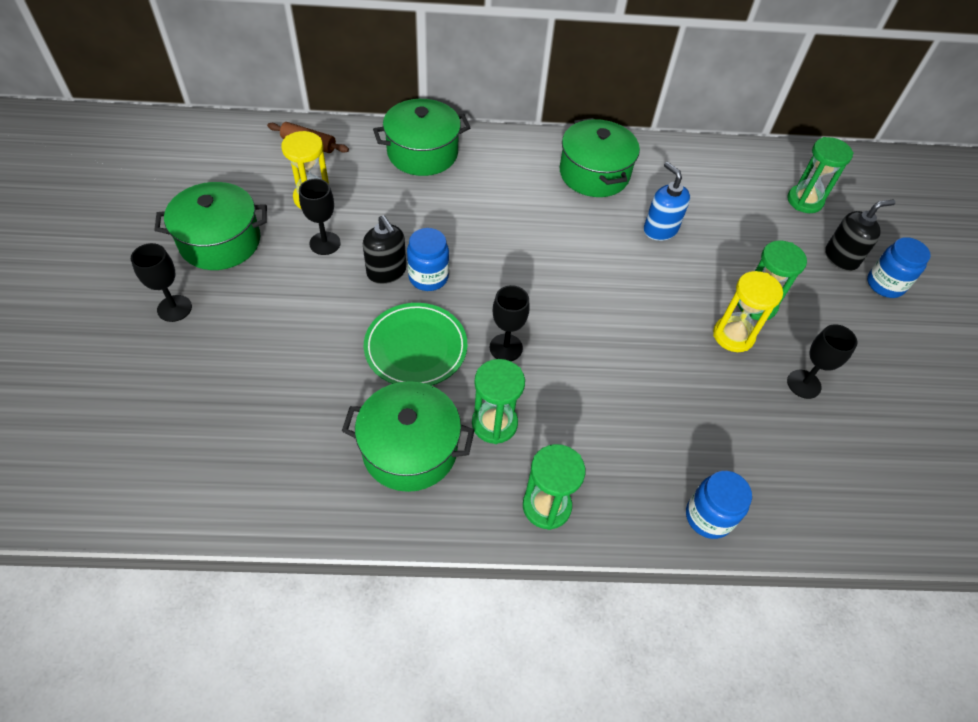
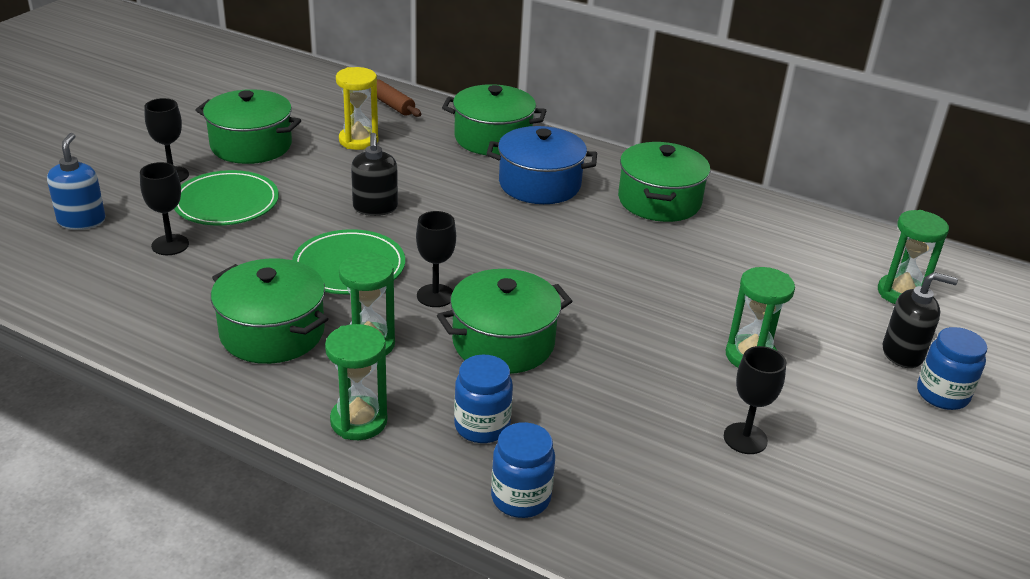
camera: 30 degrees right, 20 degrees down
(253, 320) = (226, 203): none -> green plate
(325, 243) = (339, 173): black goblet -> black goblet (170, 245)
(428, 277) = (410, 223): blue jar -> blue jar (482, 426)
(496, 191) = (539, 184): none -> blue pot
(590, 372) = (503, 342): none -> green pot
(660, 229) = (692, 263): blue soap dispenser -> blue soap dispenser (82, 221)
(733, 335) = (696, 370): yellow hourglass -> none

